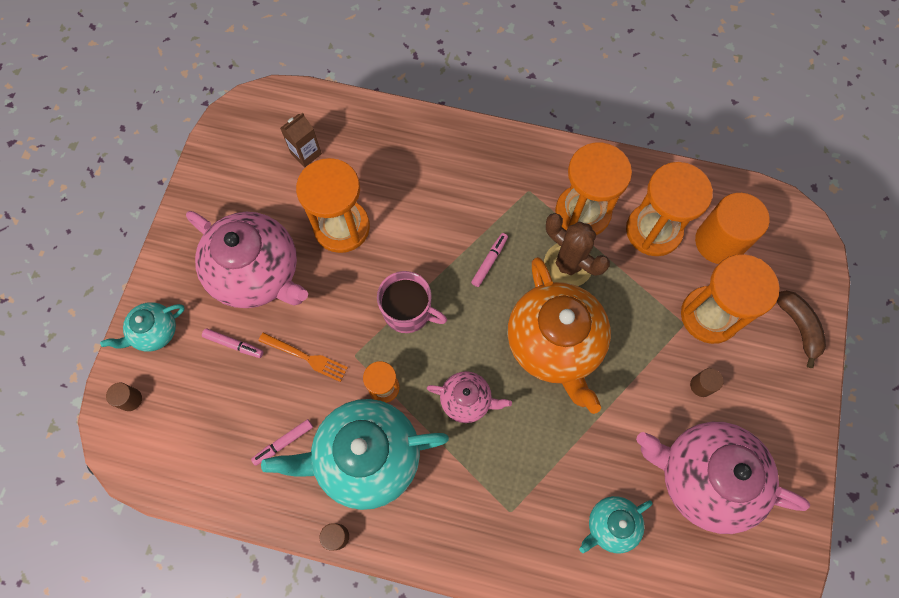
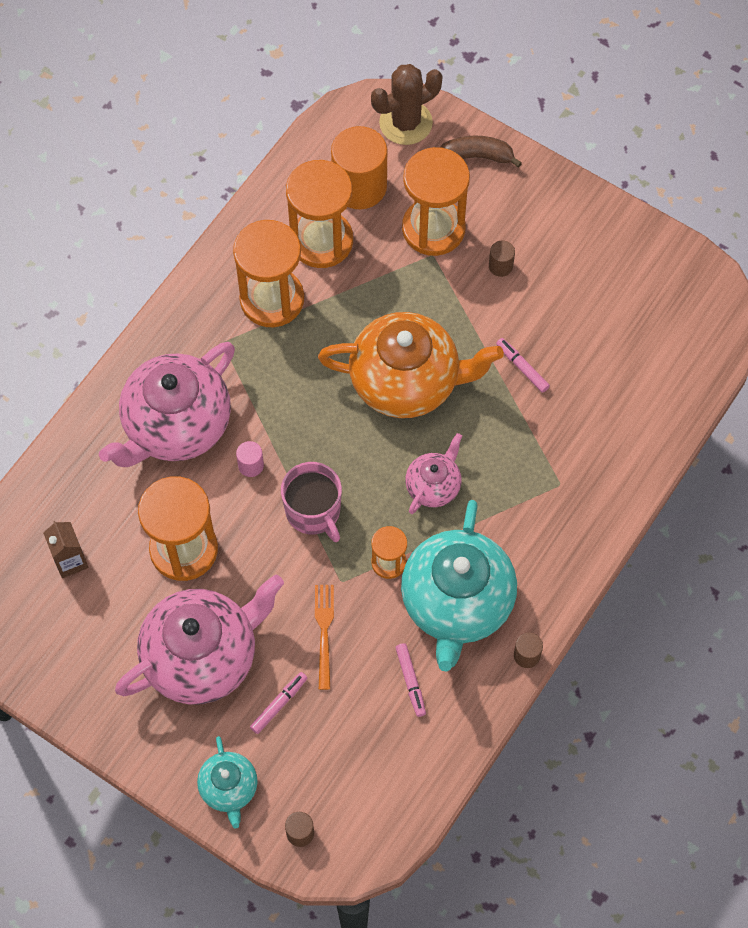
camera: 70 degrees left, 5 degrees down
(306, 357) = (324, 632): orange fork -> orange fork turned 45 degrees counterclockwise
(408, 311) = (313, 511): pink mug -> pink mug turned 105 degrees clockwise
(430, 250) = (251, 465): none -> pink cylinder
(489, 261) = (289, 411): pink marker -> pink marker (522, 367)
(568, 264) = (325, 336): brown cactus -> brown cactus (405, 123)
(611, 525) = (604, 399): turquoise teapot -> none
(704, 478) = (589, 301): pink teapot -> pink teapot (176, 426)

